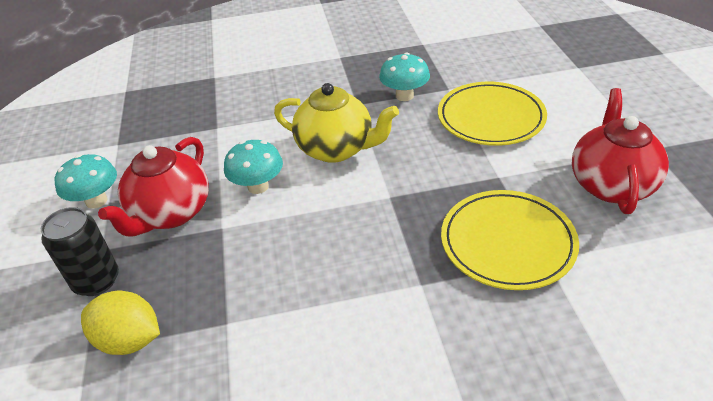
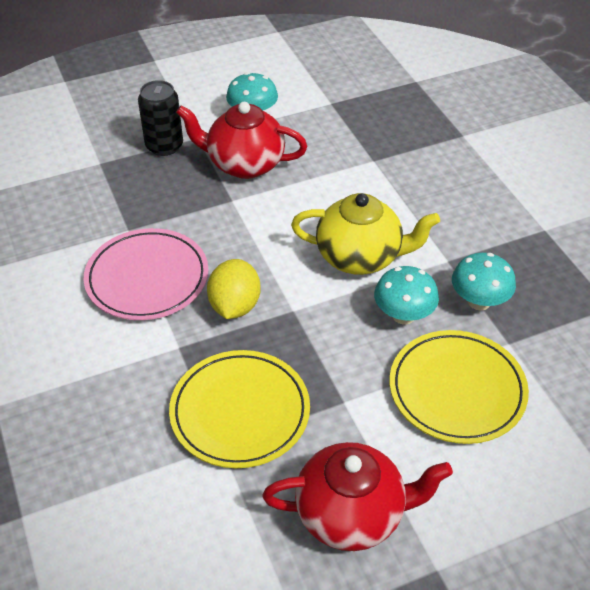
camera: 75 degrees right, 5 degrees up
(129, 340) = (110, 181): yellow lemon -> yellow lemon (235, 306)
(258, 186) = (290, 211): turquoise mushroom -> turquoise mushroom (403, 315)
(314, 307) = (147, 278): none -> pink plate
(336, 149) = (360, 257): yellow teapot -> yellow teapot turned 90 degrees counterclockwise

